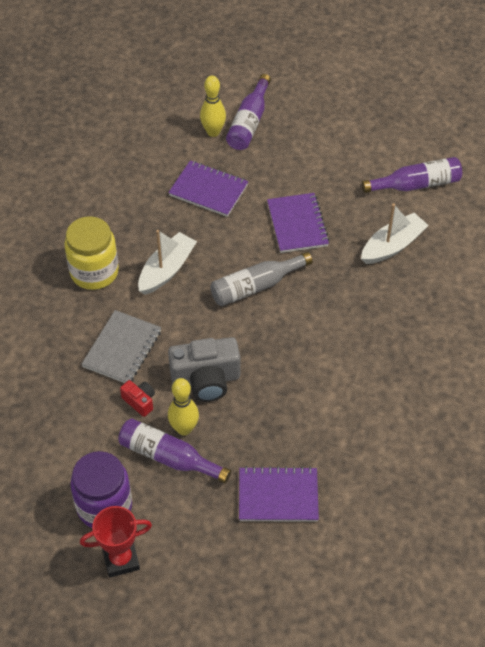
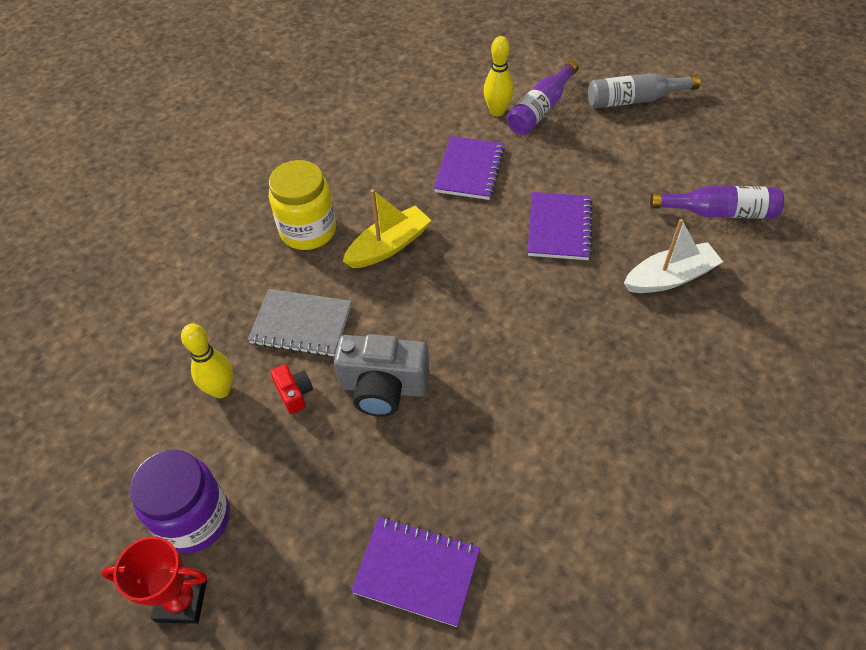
camera: 20 degrees right, 0 degrees up
(122, 349) = (301, 324): grey notebook -> grey notebook turned 60 degrees clockwise
(167, 270) = (389, 246): white boat -> yellow boat
(169, 457) = (299, 475): purple bottle -> none
(184, 429) = (332, 443): yellow bowling pin -> yellow bowling pin (221, 390)
(208, 190) = (469, 170): purple notebook -> purple notebook turned 60 degrees clockwise
(256, 286) = (485, 288): grey bottle -> grey bottle (634, 100)

